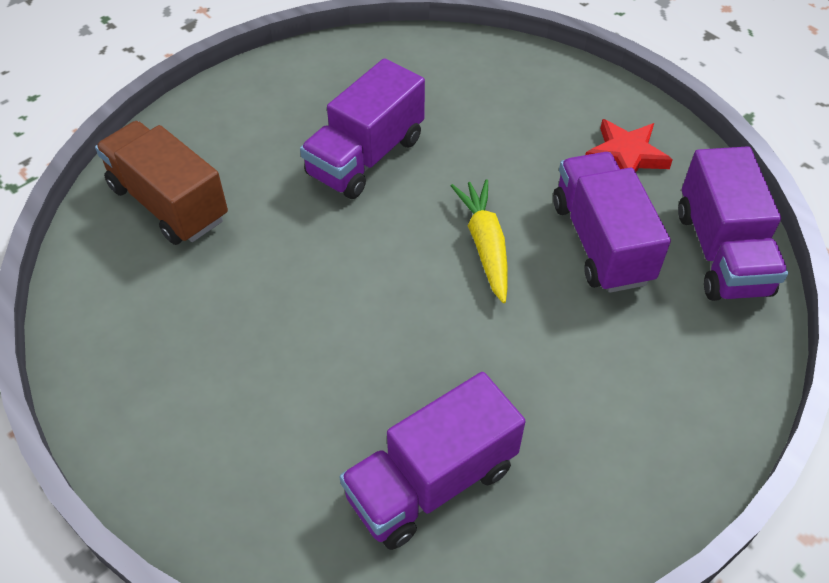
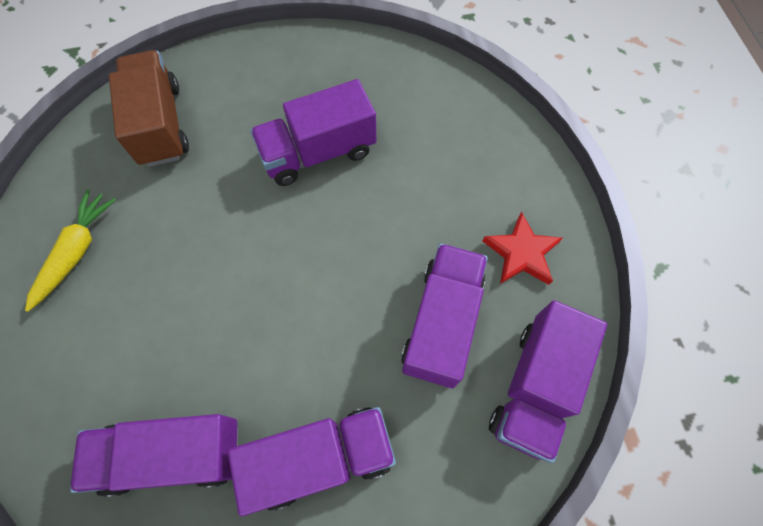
camera: 30 degrees right, 15 degrees up
(485, 245) = (350, 277): yellow carrot -> yellow carrot (76, 252)
(580, 405) = (321, 458): none -> purple truck

